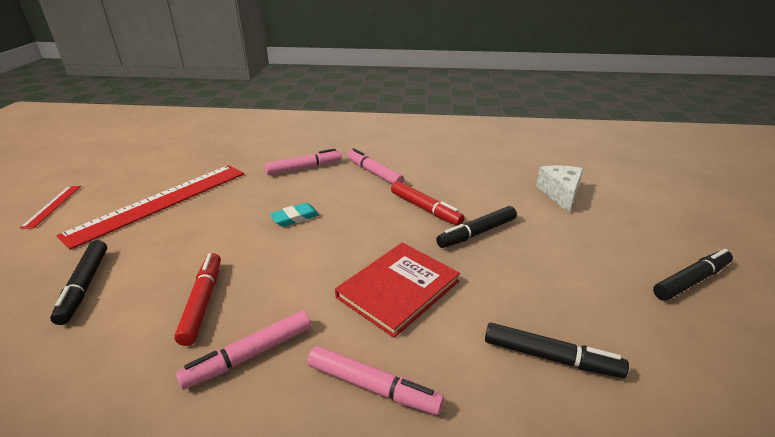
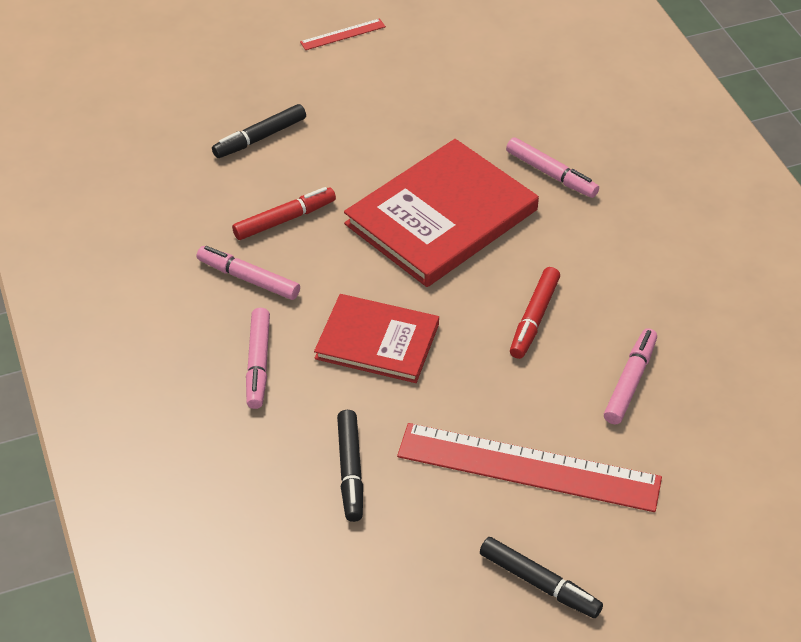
camera: 65 degrees right, 15 degrees up
(160, 202) = (399, 102): red ruler -> red ruler (528, 467)
(295, 218) = (441, 217): turquoise eraser -> red book
(374, 173) = (587, 242): pink marker -> pink marker (630, 382)
(477, 233) = (513, 378): black marker -> none
(560, 194) = (666, 444): white cheese -> none

